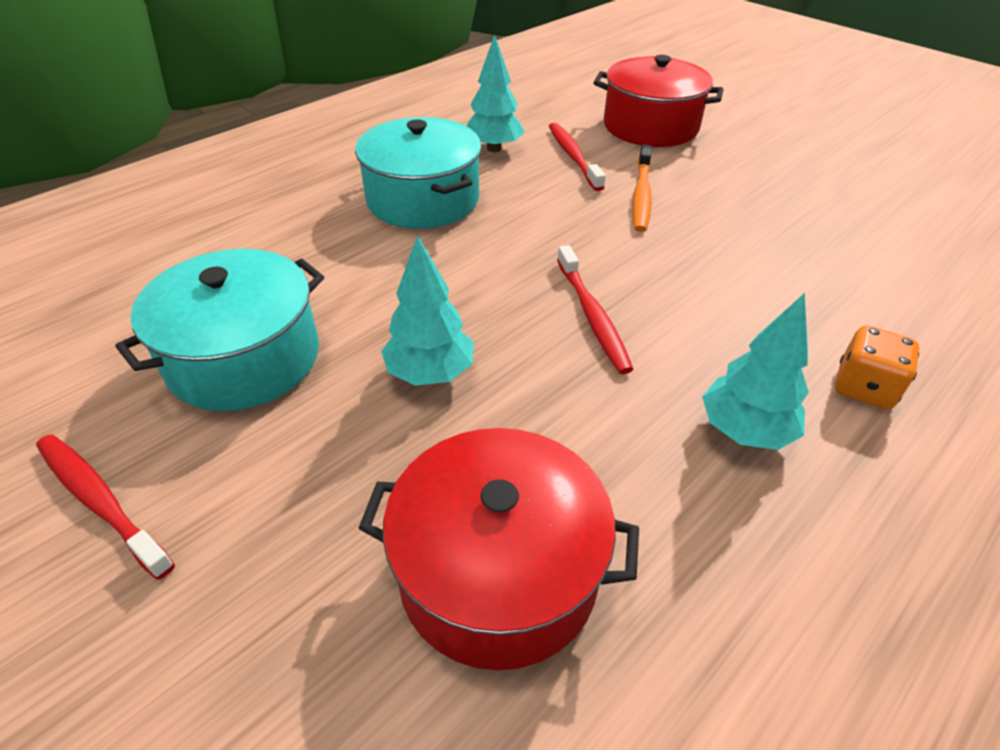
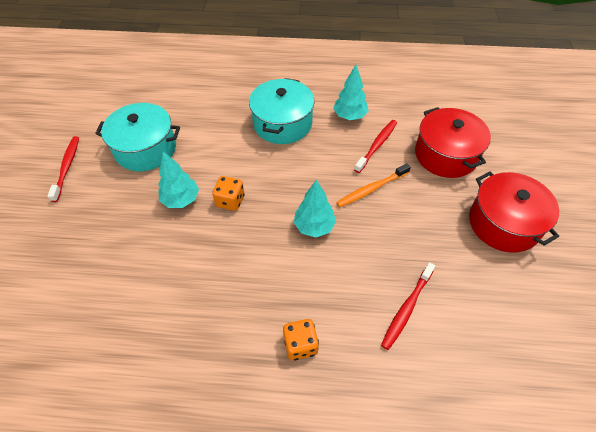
camera: 50 degrees right, 10 degrees up
(498, 572) = (109, 276): red pot -> red pot (503, 223)
(506, 320) = (230, 201): none -> orange dice
(592, 315) = (259, 225): red toothbrush -> red toothbrush (407, 308)
(744, 431) = (233, 312): turquoise tree -> turquoise tree (314, 226)

